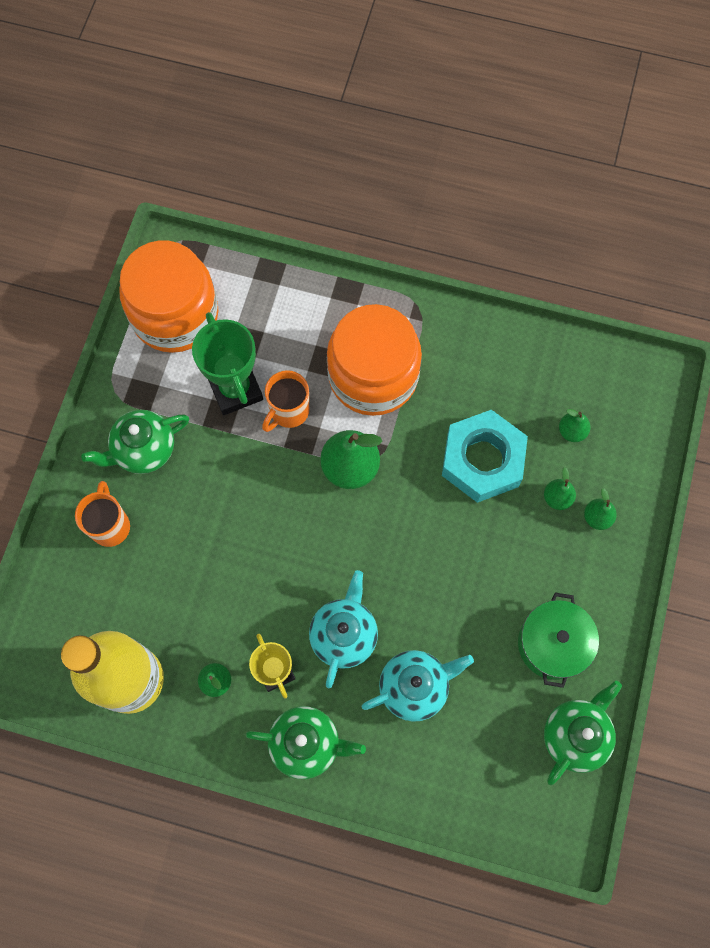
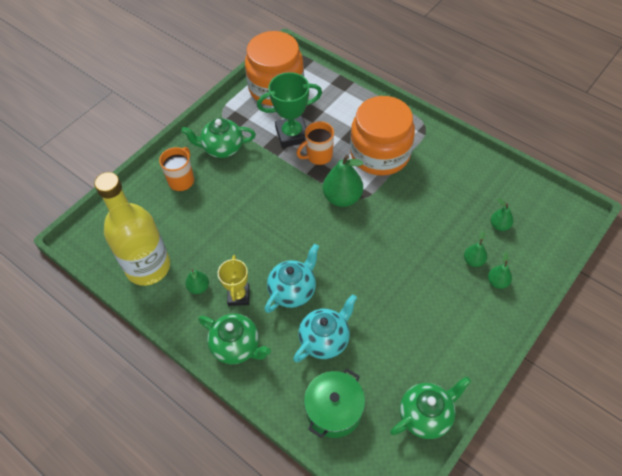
camera: 25 degrees right, 15 degrees down
(235, 389) = (292, 135): green trophy -> green trophy turned 75 degrees clockwise
(414, 687) = (325, 339): turquoise teapot -> turquoise teapot turned 45 degrees counterclockwise
(482, 460) = (431, 222): turquoise nut -> none
(552, 644) = (433, 349): green pot -> green pot (334, 410)

